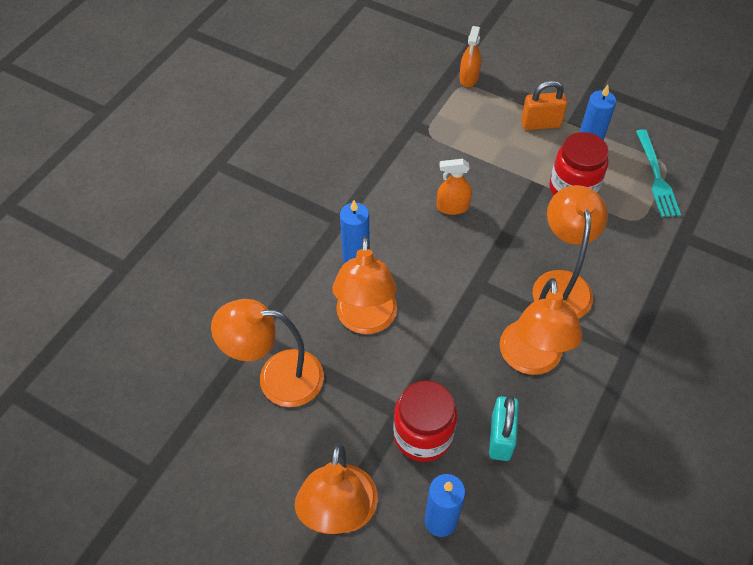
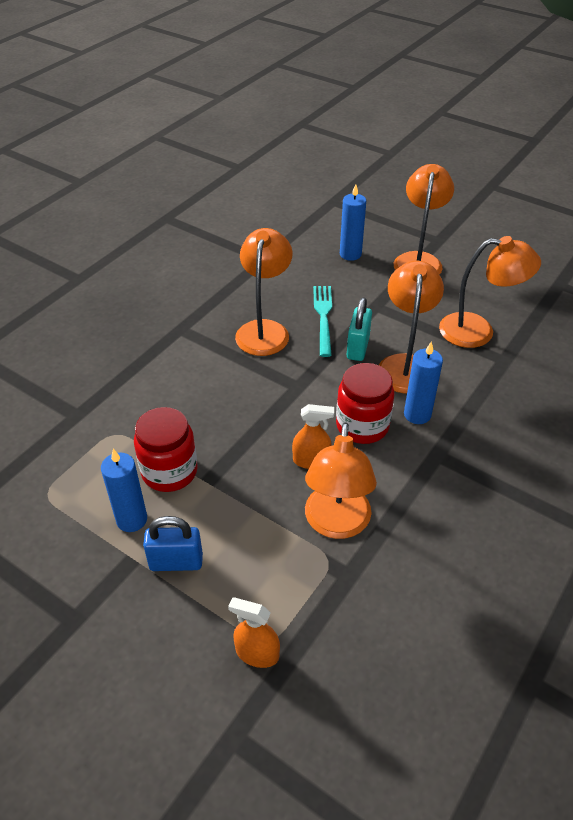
camera: 175 degrees left, 10 degrees down
(423, 435) = (359, 293): red jar -> red jar (362, 426)
(469, 78) = (257, 653): orange spray bottle -> orange spray bottle turned 90 degrees counterclockwise
(500, 437) = (300, 288): turquoise padlock -> turquoise padlock (357, 348)
(540, 124) = (176, 562): orange padlock -> blue padlock
(561, 284) = (218, 381): orange lamp -> orange lamp (336, 524)
(656, 177) = (66, 479): turquoise fork -> turquoise fork (323, 317)

